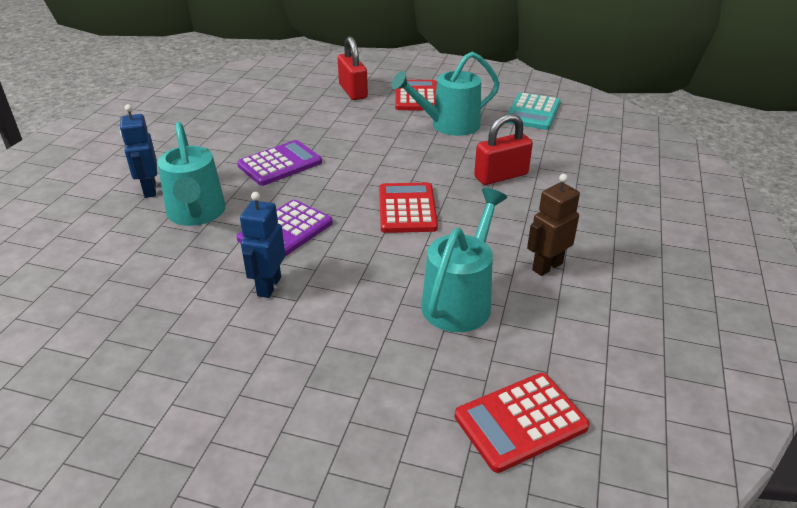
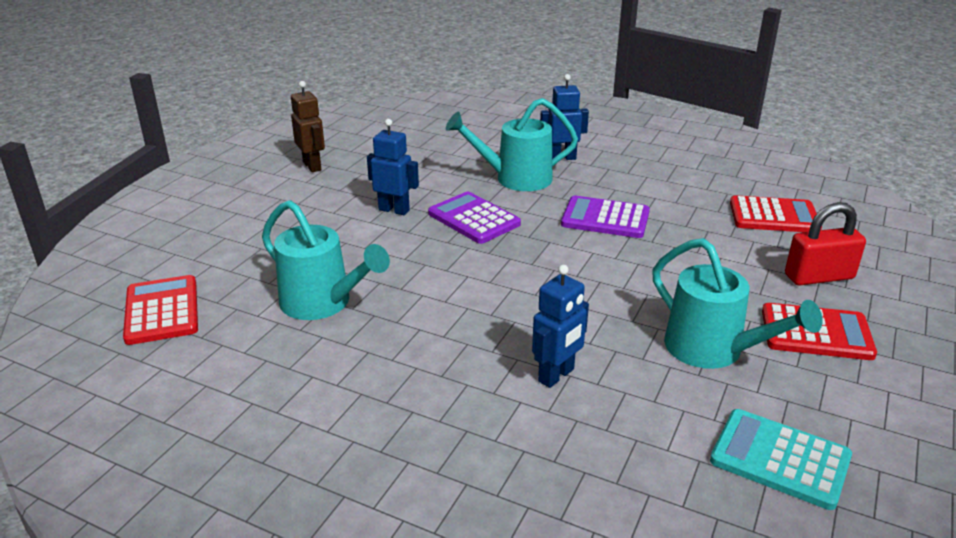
camera: 100 degrees right, 5 degrees down
(280, 164) = (605, 218): purple calculator -> purple calculator turned 135 degrees clockwise
(407, 209) = (494, 290): red calculator -> red calculator (773, 216)
(448, 125) = (714, 351): turquoise watering can -> turquoise watering can turned 150 degrees clockwise
(501, 176) = (556, 375): red padlock -> blue robot
(547, 266) = (345, 372): brown robot -> brown robot (312, 166)

